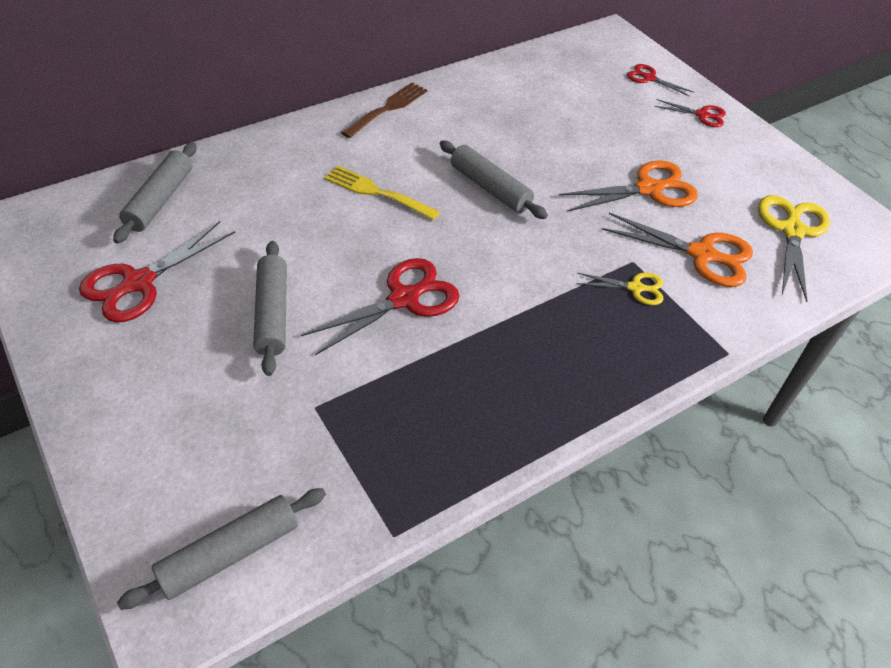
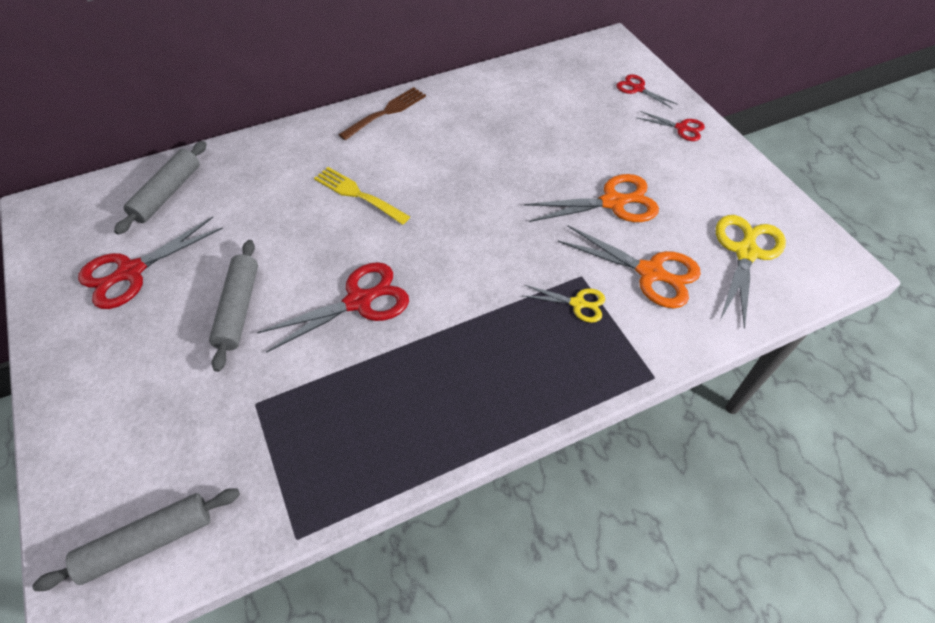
camera: 10 degrees right, 5 degrees up
(490, 188) = (462, 194): grey rolling pin -> none

